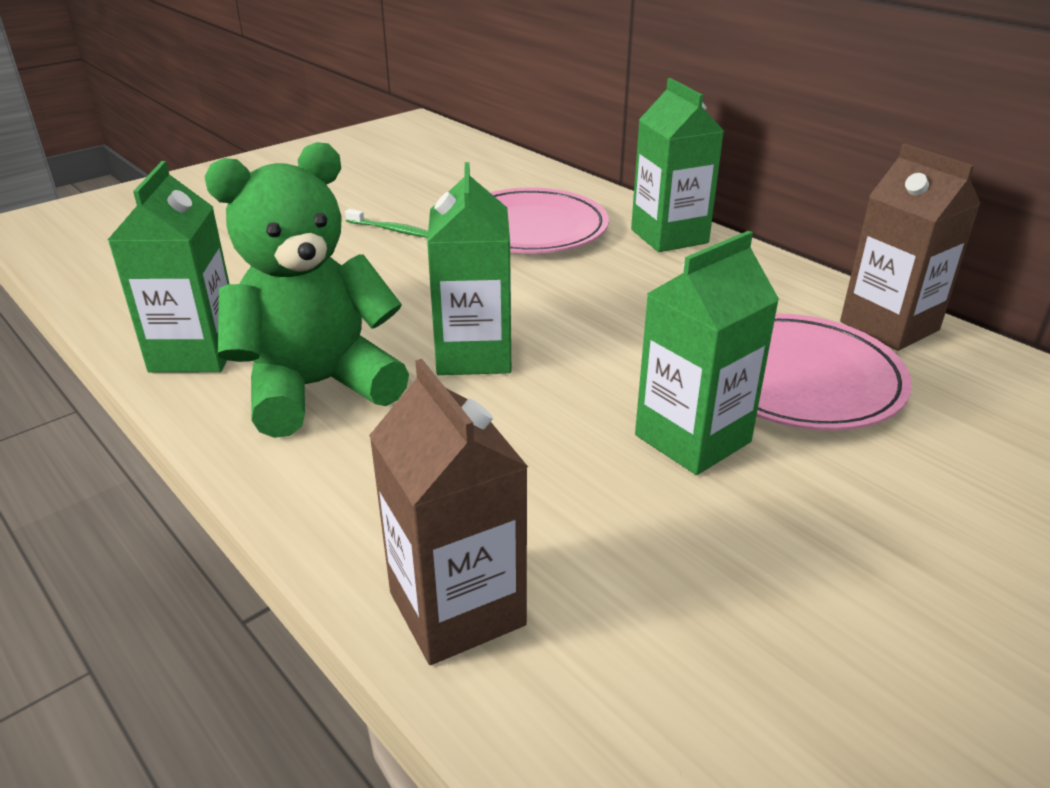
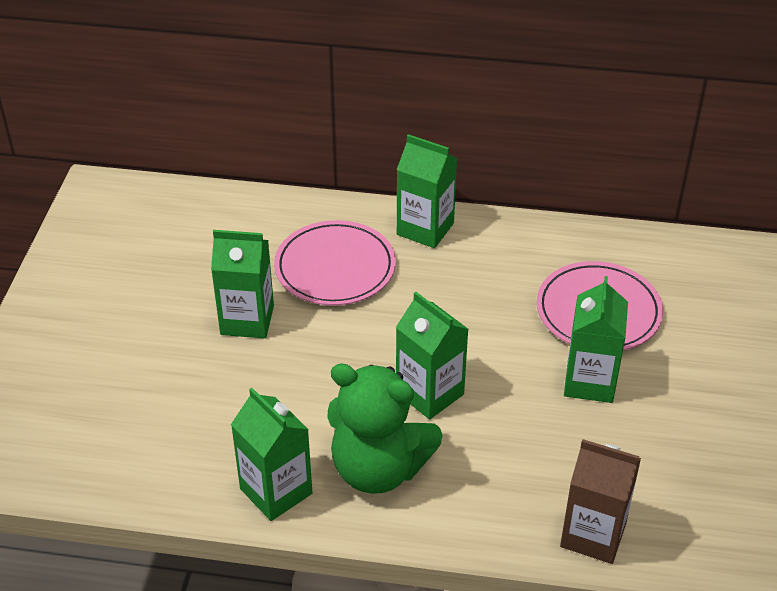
camera: 40 degrees left, 10 degrees up
(316, 387) = (378, 468): green teddy bear -> green teddy bear turned 90 degrees counterclockwise
(391, 230) = (247, 320): green toothbrush -> green carton
(889, 326) = (605, 245): brown carton -> none

